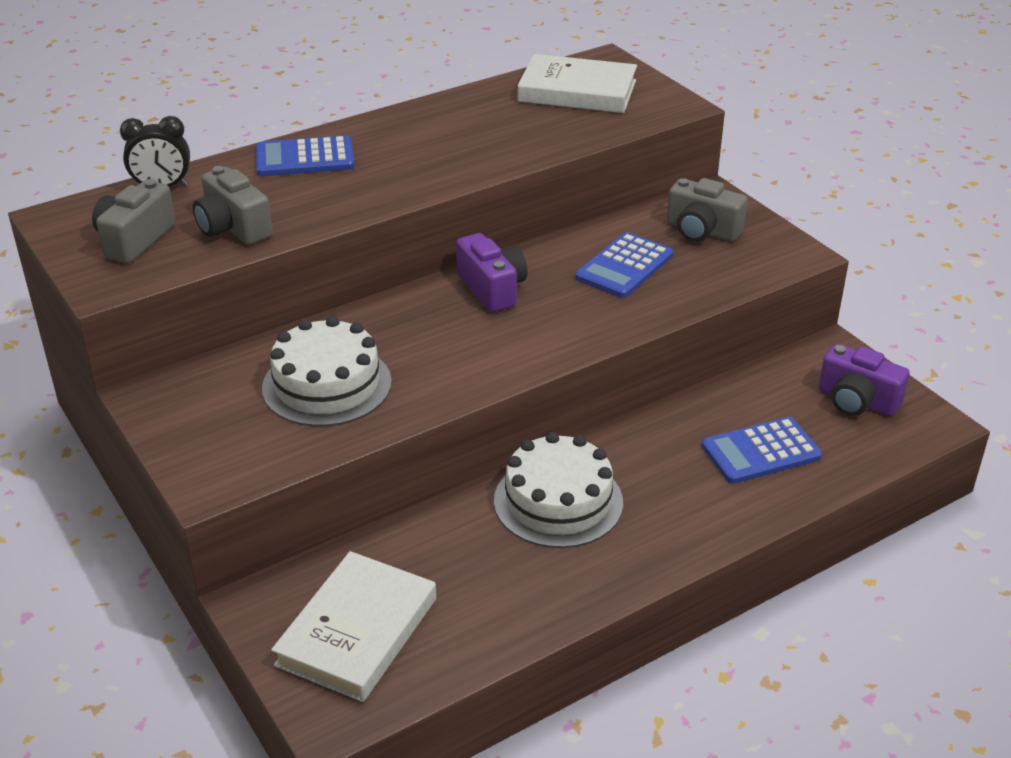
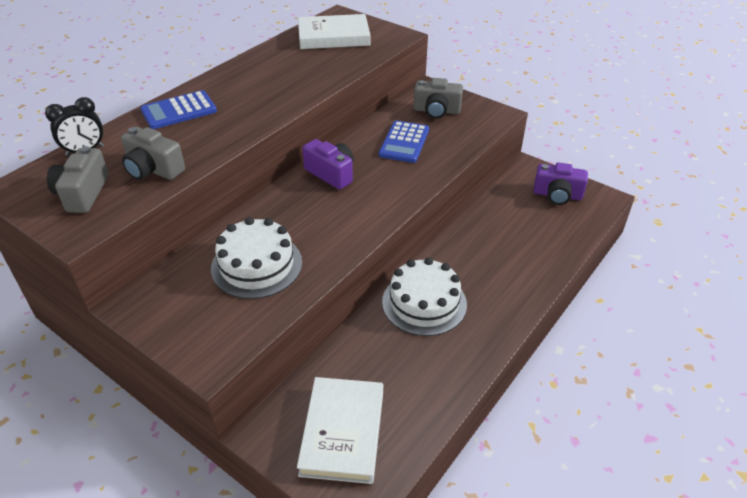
camera: 20 degrees left, 5 degrees up
(761, 451) = (523, 239): blue calculator -> none

